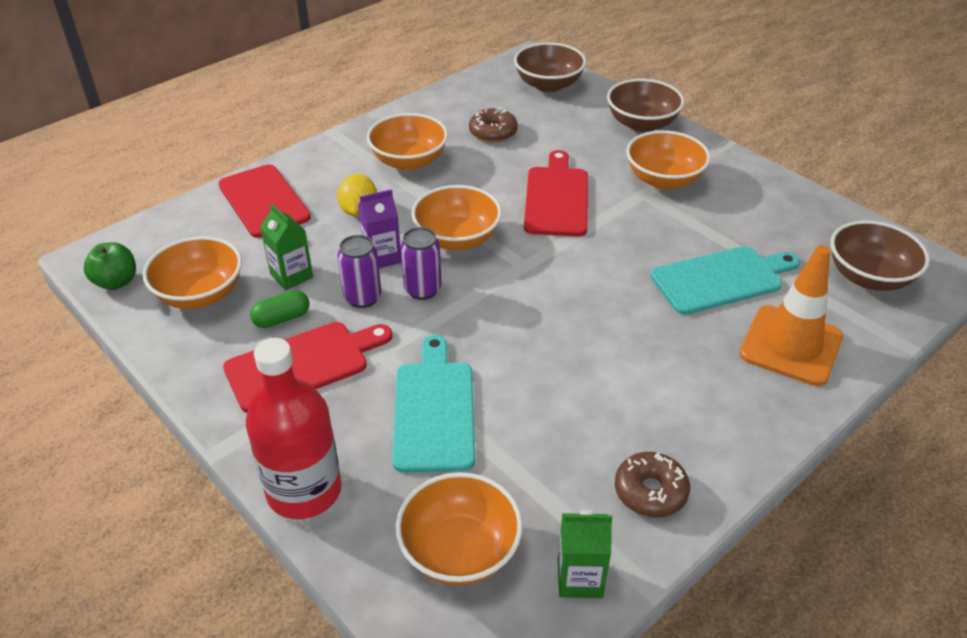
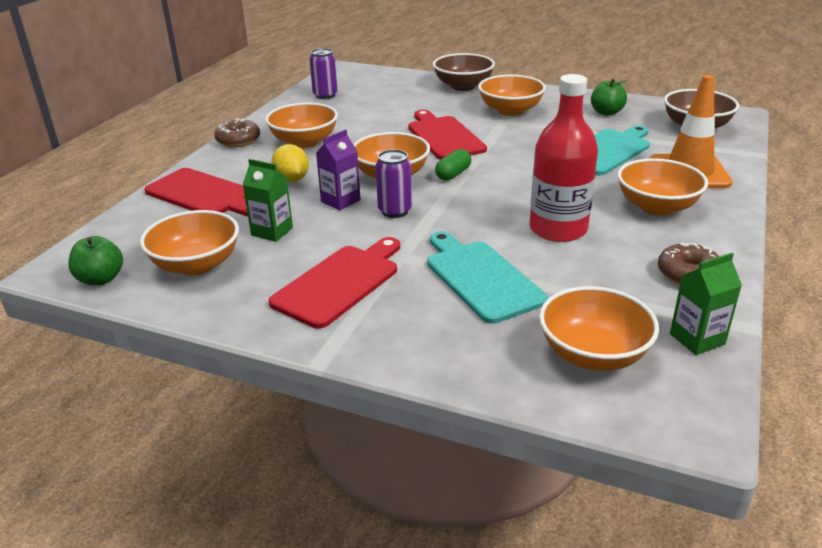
camera: 25 degrees left, 10 degrees down
(282, 319) = (291, 260): green capsule -> green capsule (453, 174)
(304, 490) = (425, 361): red bottle -> red bottle (558, 229)
(362, 297) = (349, 228): purple can -> purple can (325, 95)
(493, 132) = (356, 113): brown donut -> brown donut (238, 140)
(548, 85) = (372, 80): brown bowl -> none
(703, 384) = (656, 207): none -> orange bowl
(777, 217) = (606, 112): none -> green apple

